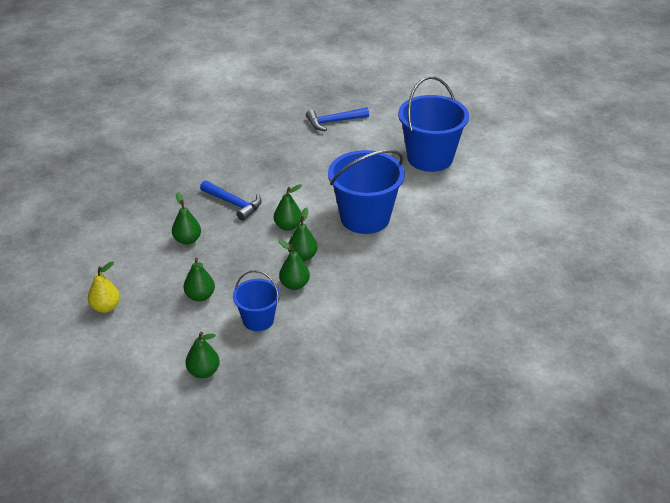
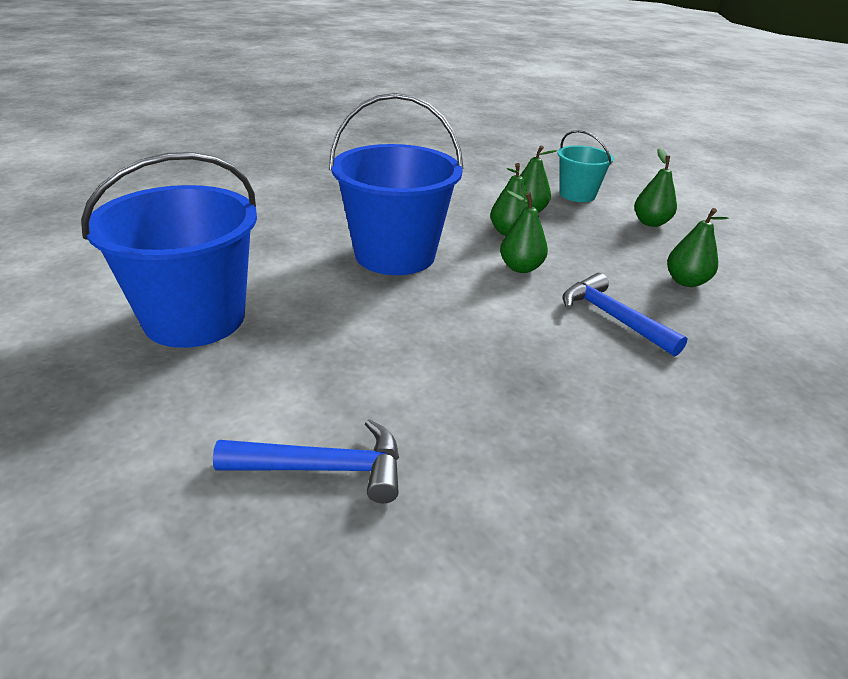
camera: 165 degrees left, 5 degrees down
(106, 307) = (773, 235): yellow pear -> none
(203, 372) = (635, 176): green pear -> none
(258, 320) = (577, 194): blue bucket -> turquoise bucket

